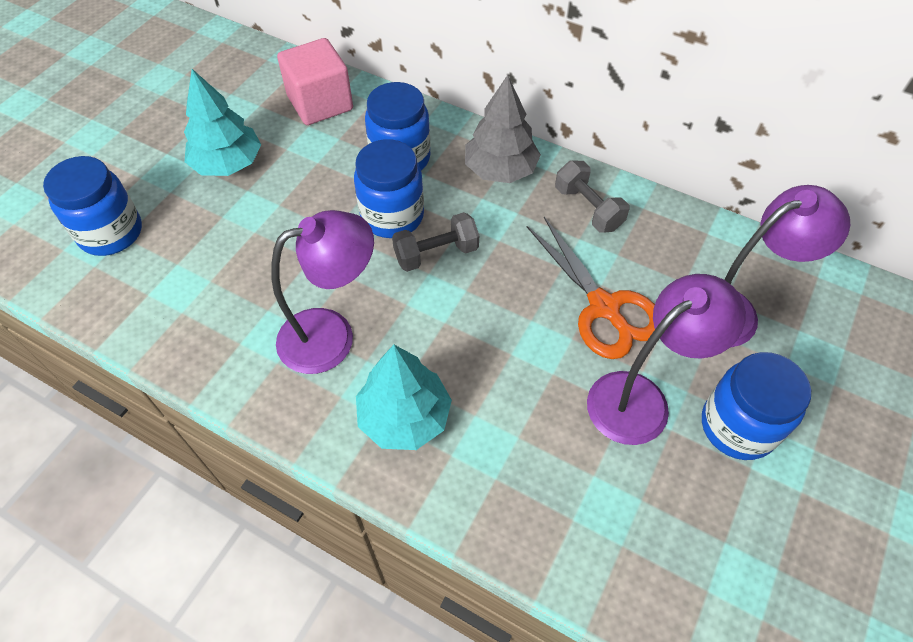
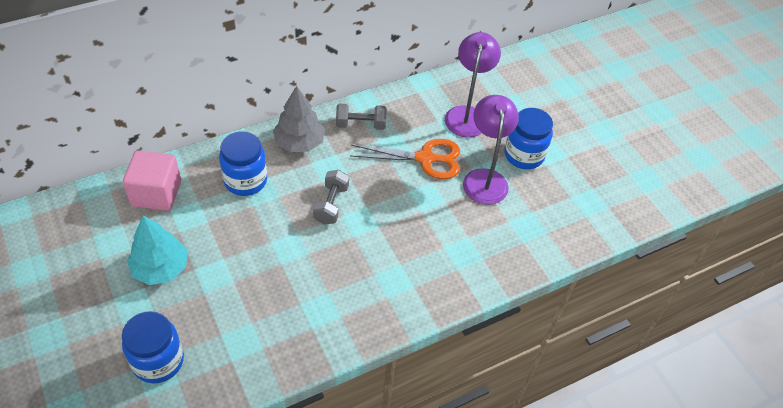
camera: 60 degrees left, 5 degrees down
(332, 335) = (344, 281): purple lamp -> none
(392, 216) = (286, 209): blue jar -> none
(404, 417) = (422, 276): turquoise tree -> none

